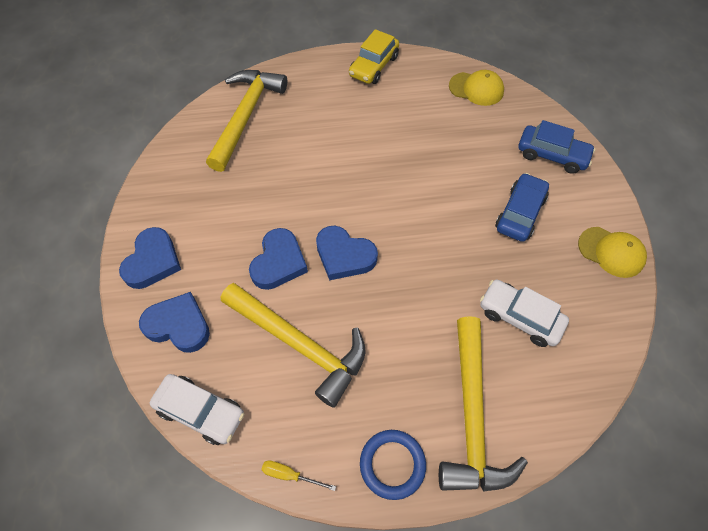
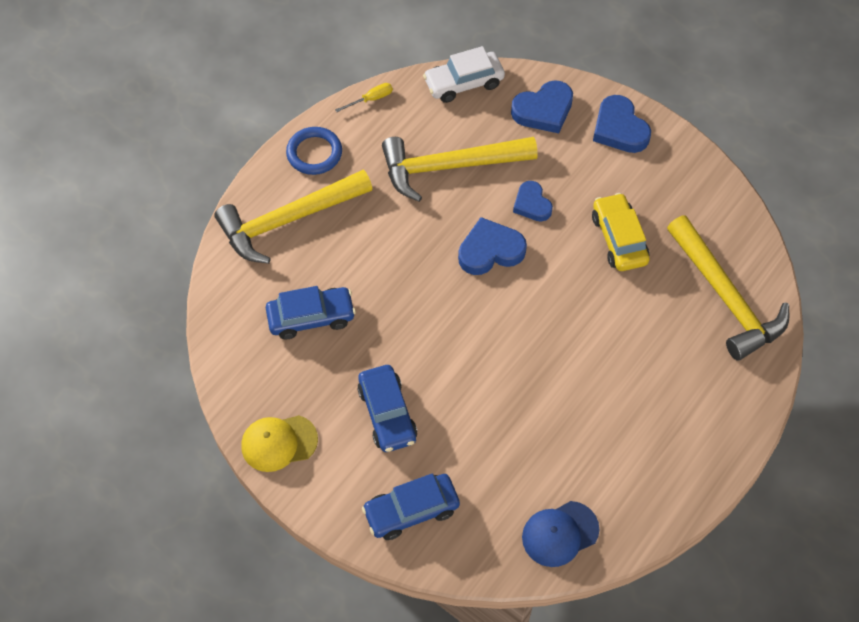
camera: 135 degrees right, 0 degrees up
(279, 262) = (532, 204): blue heart -> blue heart, size x0.66
(374, 66) = (690, 466): yellow car -> yellow car (619, 239)
(472, 416) = (288, 220): yellow hammer -> yellow hammer turned 75 degrees counterclockwise
(476, 89) = (560, 534): yellow cap -> blue cap
(519, 317) = (311, 317): white car -> blue car

